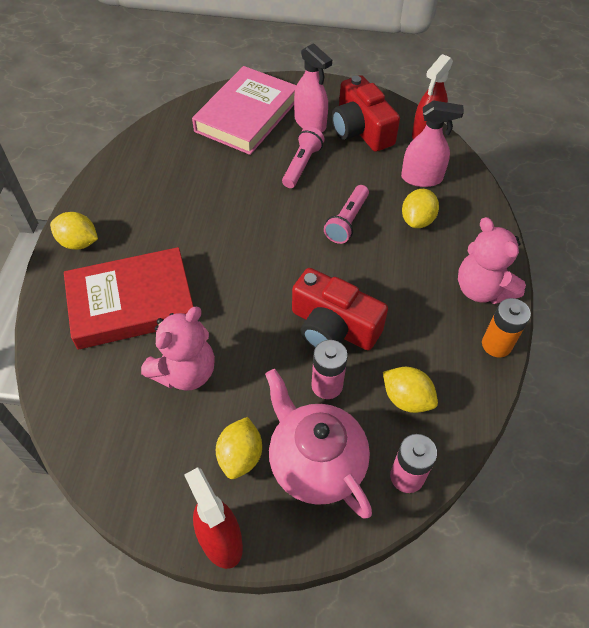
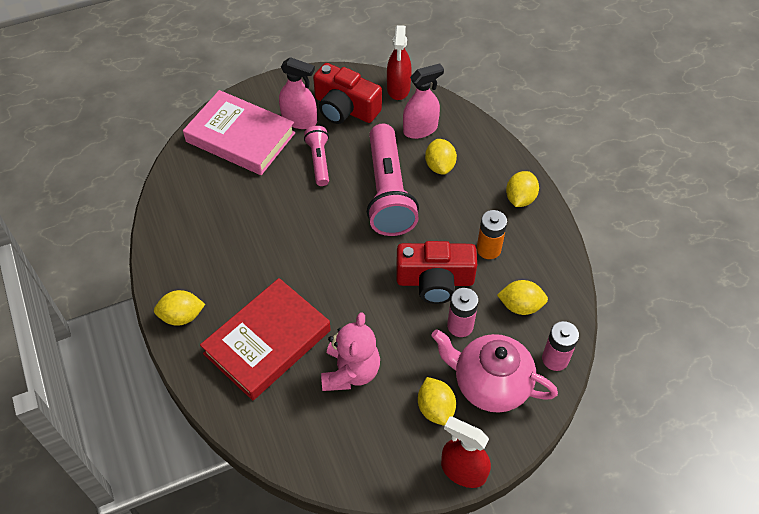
camera: 30 degrees left, 0 degrees up
(247, 115) = (240, 137): pink book -> pink book turned 60 degrees counterclockwise
(347, 221) = (388, 192): pink flashlight -> pink flashlight, size x1.95
(482, 289) = (520, 198): pink teddy bear -> yellow lemon
(496, 344) = (555, 235): orange battery -> orange battery (488, 249)

